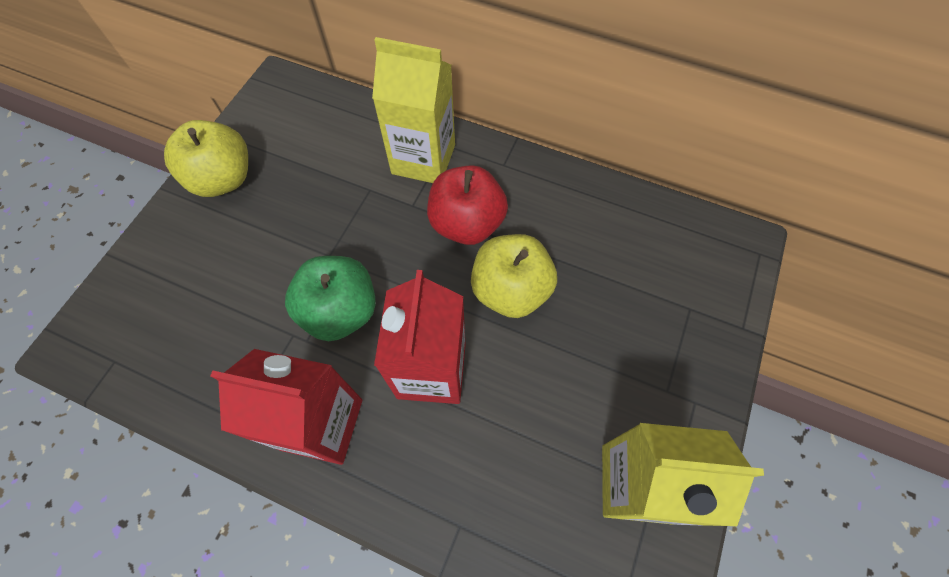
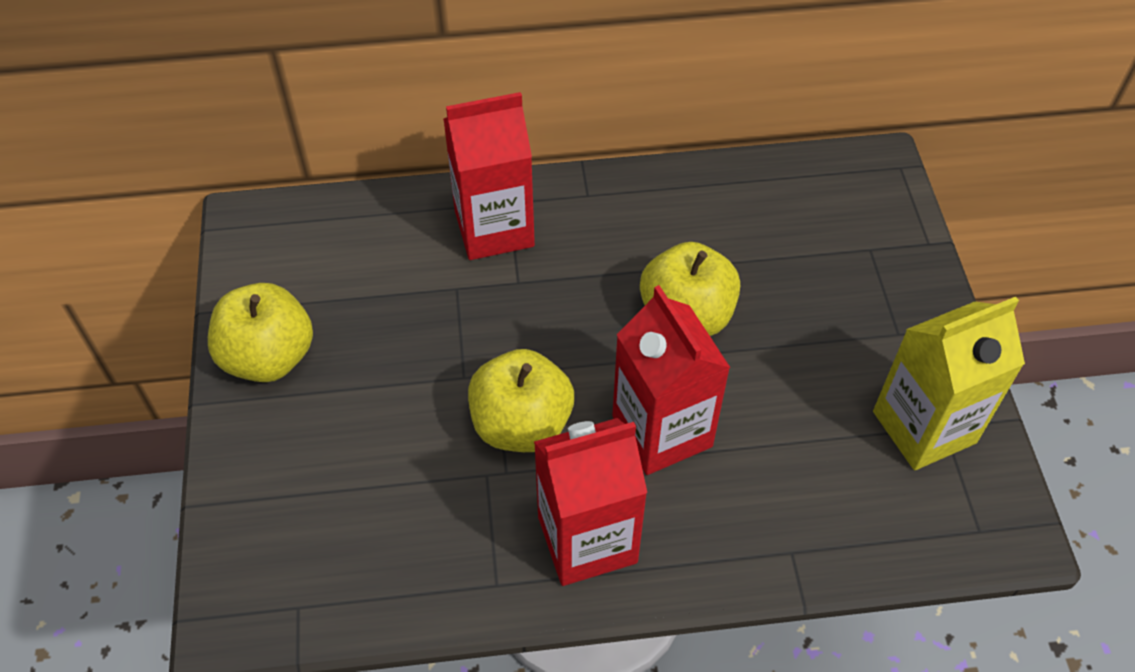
camera: 30 degrees left, 10 degrees down
(340, 311) = (521, 424): green apple -> yellow apple
(423, 159) = (494, 228): yellow carton -> red carton
(467, 223) = (592, 273): red apple -> none

